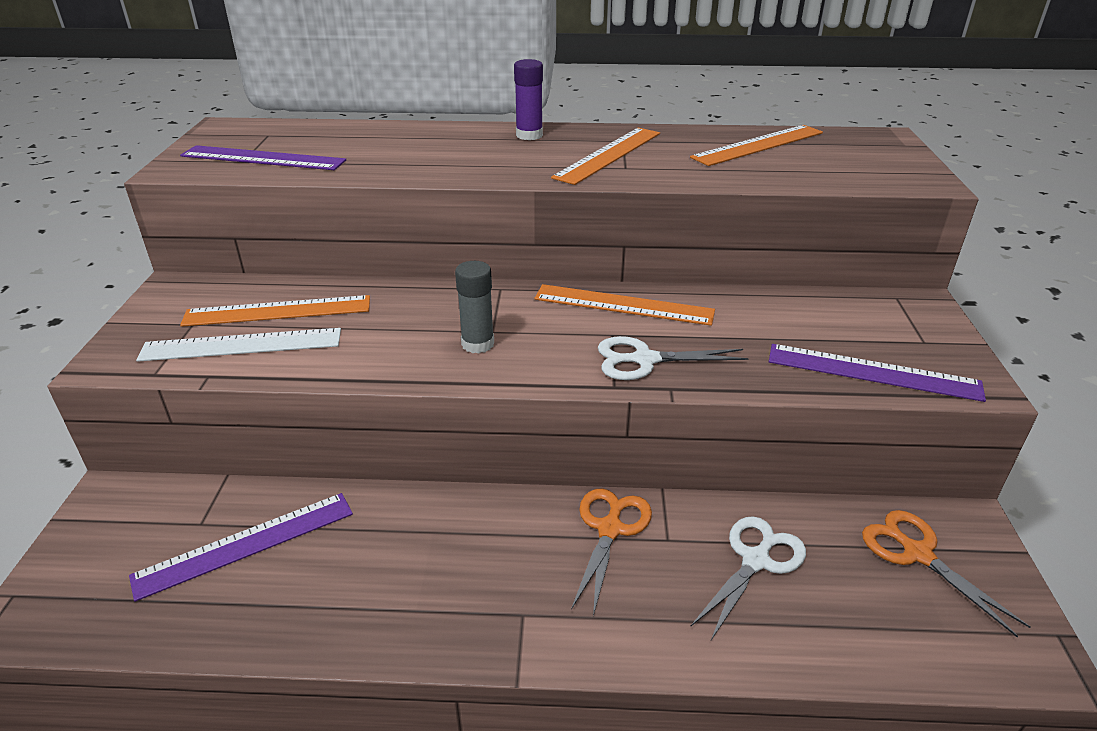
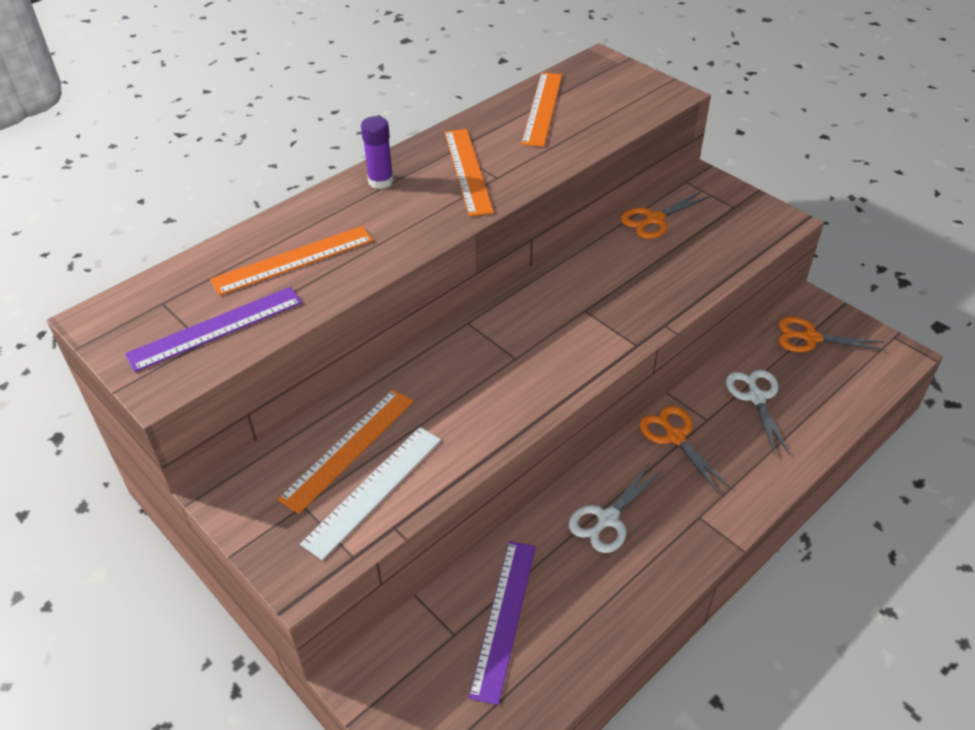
camera: 45 degrees left, 10 degrees up
(477, 344) = (522, 373): grey glue stick -> none
(623, 305) = (560, 284): orange ruler -> orange ruler (293, 260)
(644, 360) = (627, 315): white scissors -> white scissors (607, 519)
(805, 308) = (654, 219): none -> orange scissors
(873, 372) = (737, 244): purple ruler -> none

